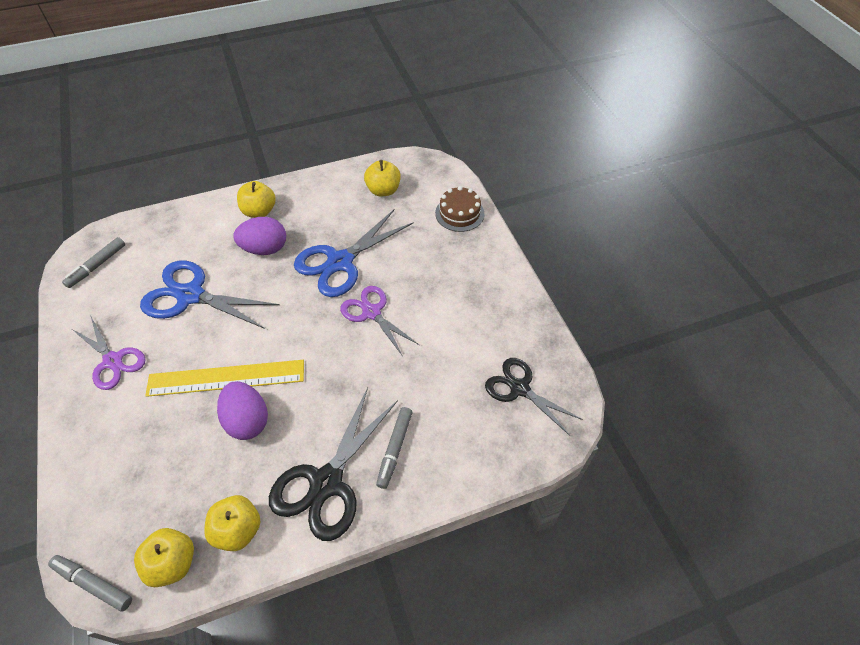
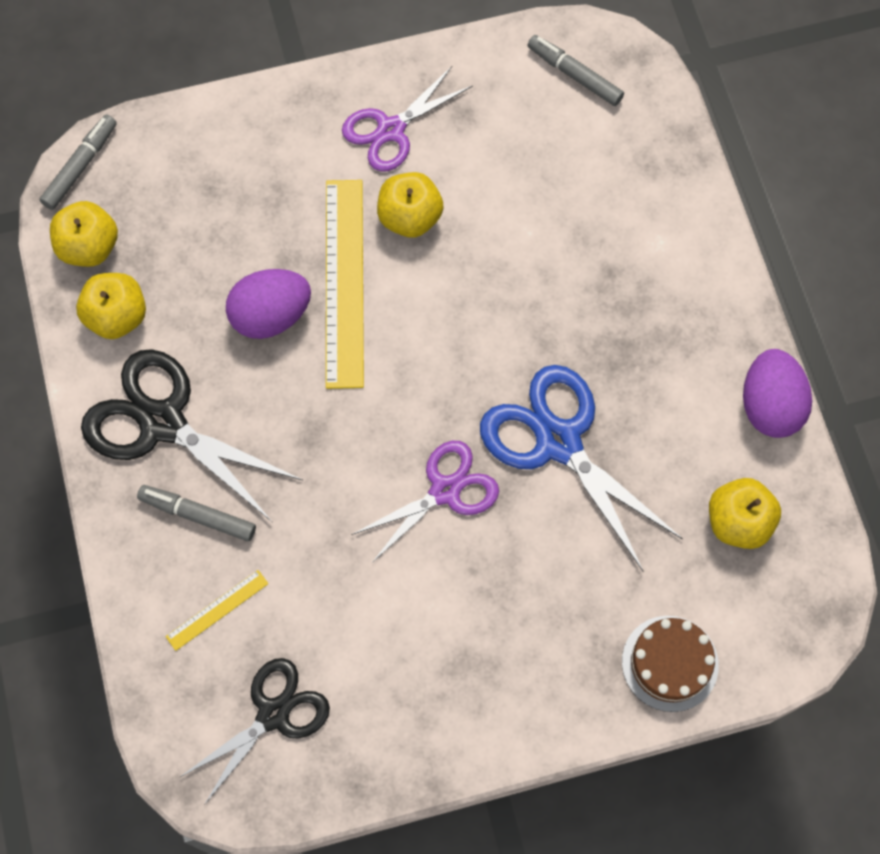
camera: 95 degrees right, 15 degrees up
(190, 295) = (503, 216): blue scissors -> none
(259, 211) = (688, 304): yellow apple -> yellow apple (410, 218)
(265, 249) = (597, 318): purple egg -> purple egg (769, 406)
(458, 428) = (217, 610): none -> yellow ruler

